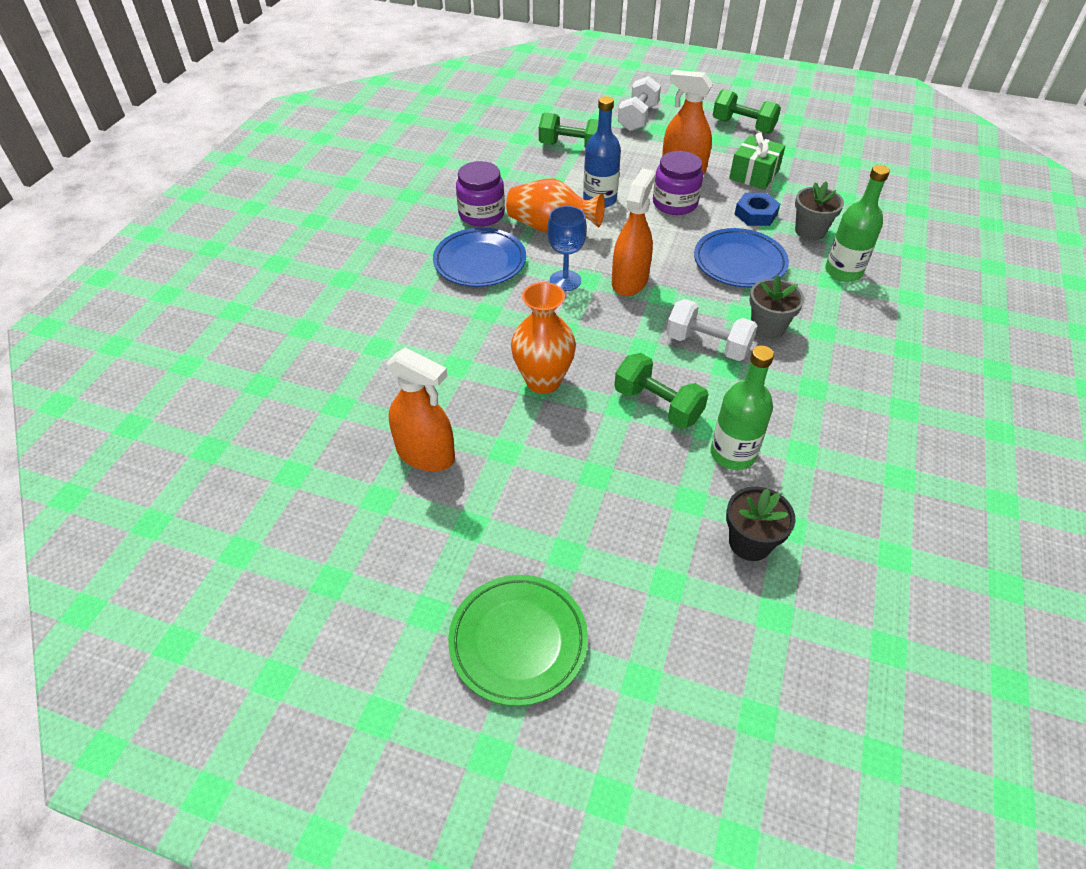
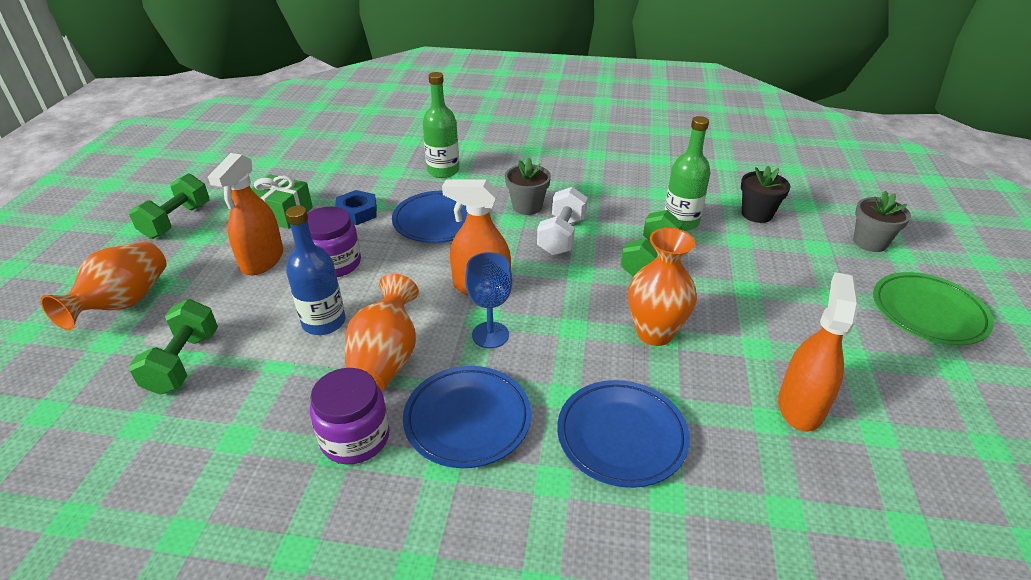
camera: 100 degrees left, 10 degrees down
(437, 335) = (621, 436): none -> blue plate
(638, 118) = (123, 303): white dumbbell -> orange vase
(810, 231) = (384, 184): grey flower pot -> grey flower pot (870, 242)

